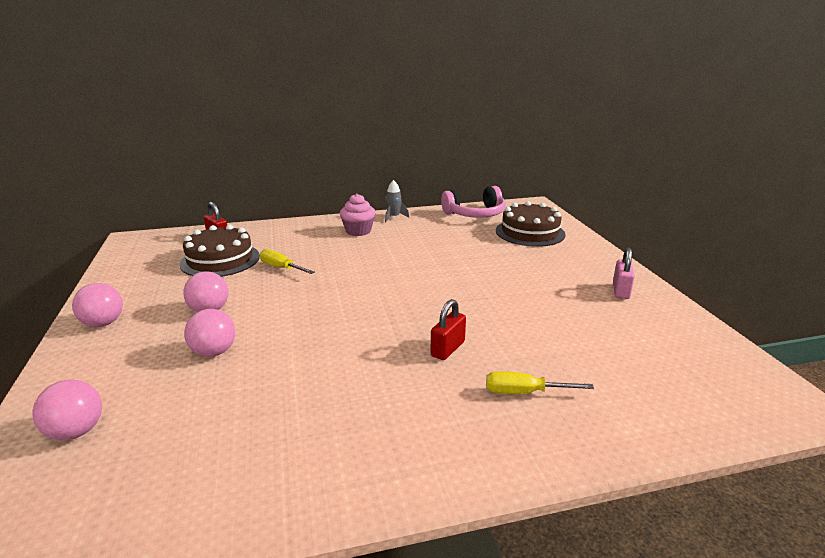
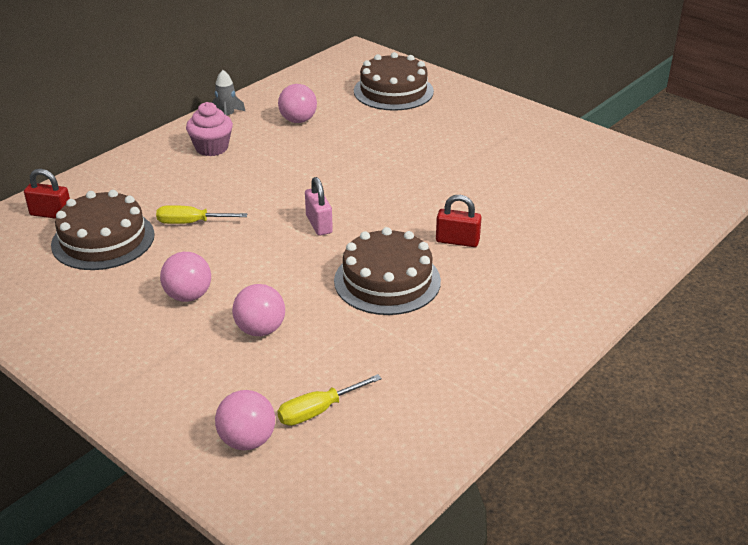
camera: 35 degrees left, 10 degrees up
(103, 323) = (93, 355): pink ball -> pink ball (298, 120)
(350, 356) = (387, 281): none -> brown cake
(448, 349) = (457, 241): red padlock -> red padlock turned 75 degrees counterclockwise
(475, 214) = (312, 83): pink headphones -> none
(524, 392) = (550, 252): yellow screwdriver -> yellow screwdriver (318, 410)
(620, 291) = (533, 132): pink padlock -> pink padlock (319, 224)

